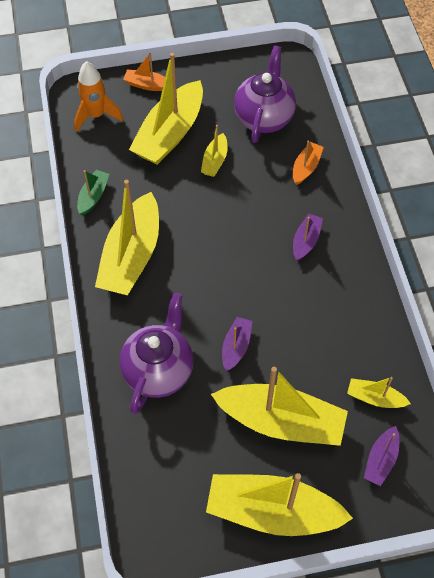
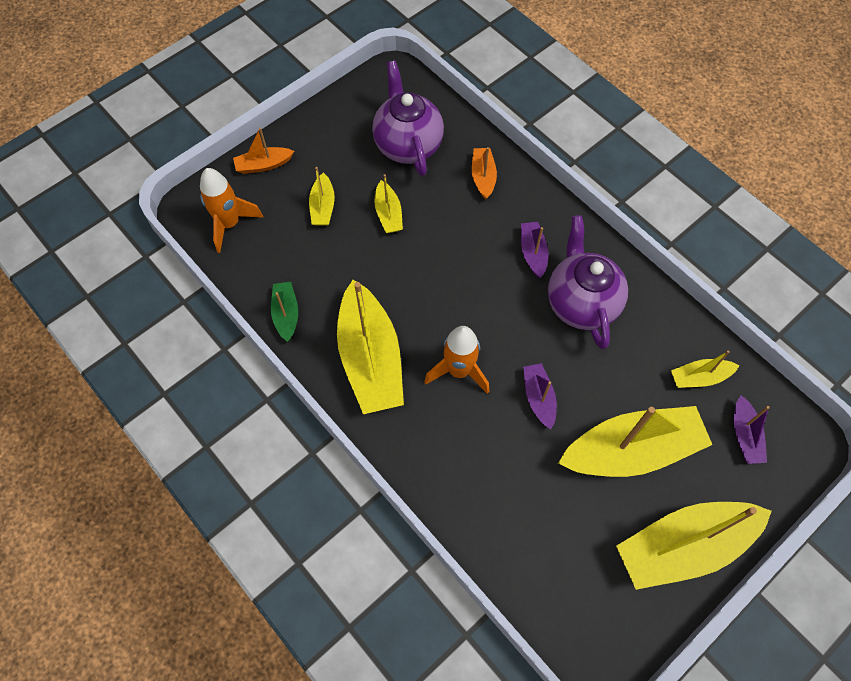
camera: 30 degrees left, 5 degrees up
(159, 370) = (479, 466): purple teapot -> purple teapot (581, 303)
(170, 134) = (323, 207): yellow boat -> yellow boat, size x0.47
(190, 297) = (459, 371): none -> orange rocket

